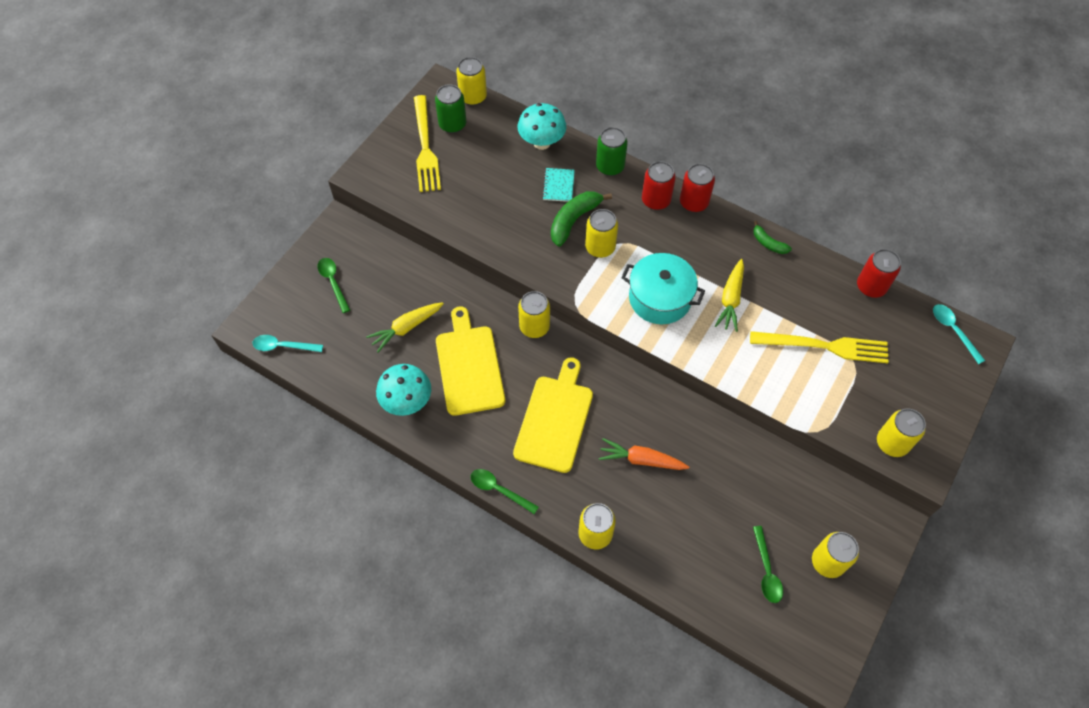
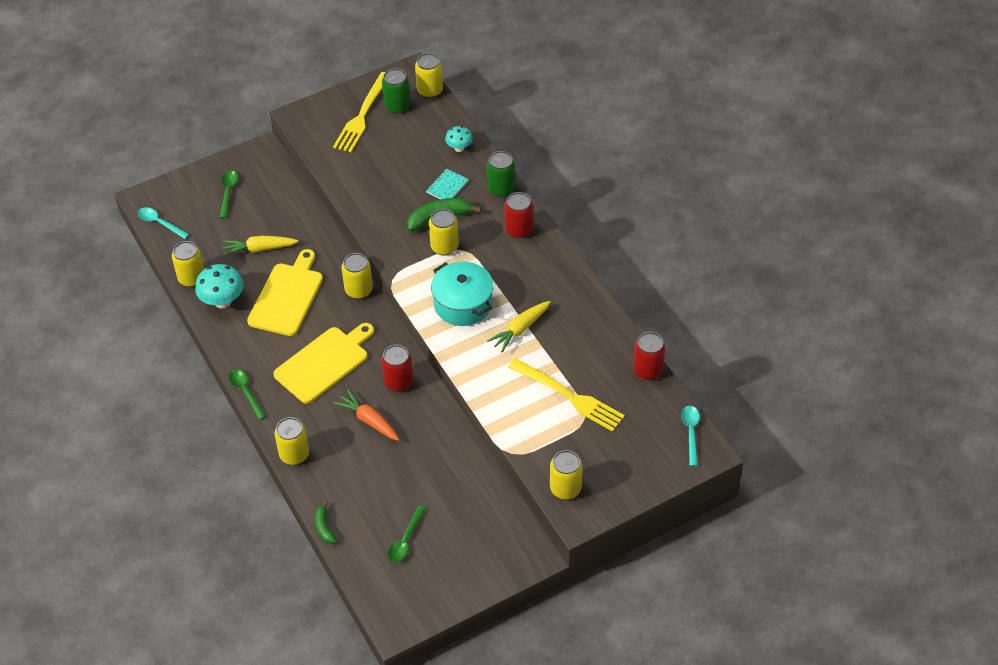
camera: 30 degrees right, 10 degrees down
(542, 142) = (459, 148): turquoise mushroom -> turquoise mushroom, size x0.60
(693, 202) = (549, 244): red can -> red can (398, 382)
(768, 243) = (587, 301): green banana -> green banana (324, 527)
(827, 562) = (458, 557): yellow can -> yellow can (191, 278)

